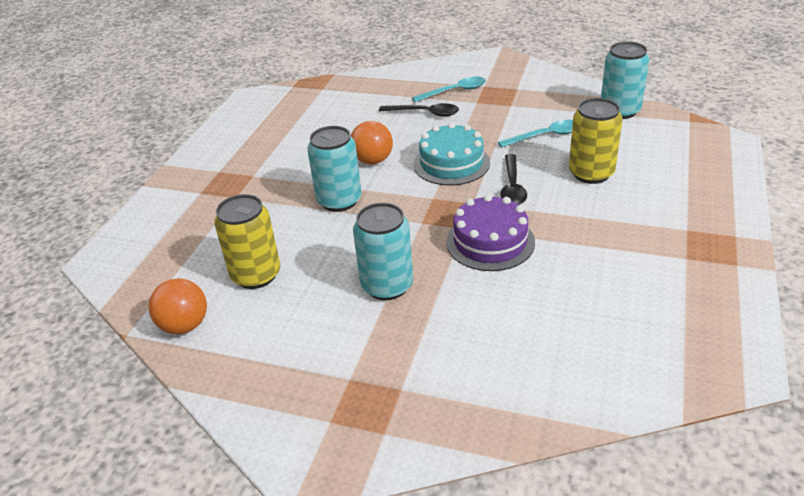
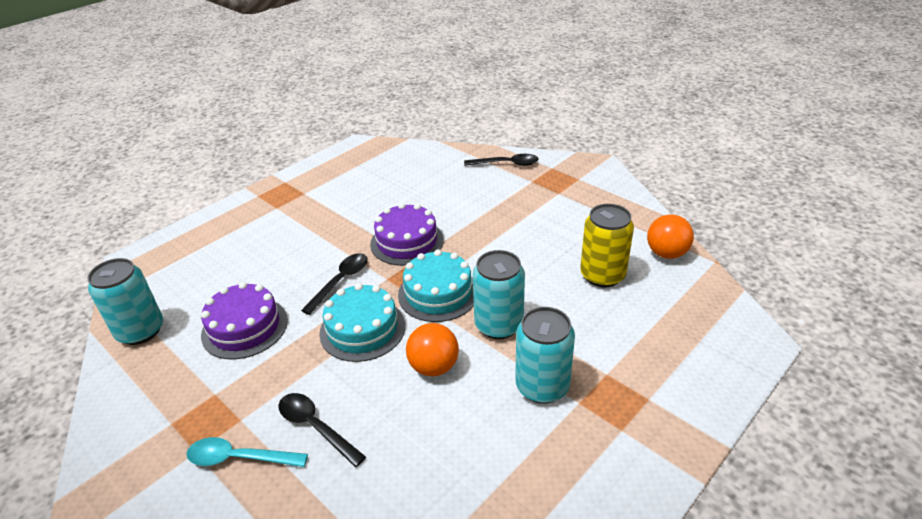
camera: 155 degrees left, 0 degrees up
(387, 286) = (504, 235): turquoise can -> turquoise can (542, 386)
(412, 207) = (438, 293): none -> turquoise cake
(462, 414) = (507, 164): none -> black spoon
(546, 136) = (245, 327): turquoise spoon -> purple cake
(591, 173) = (268, 270): yellow can -> none

